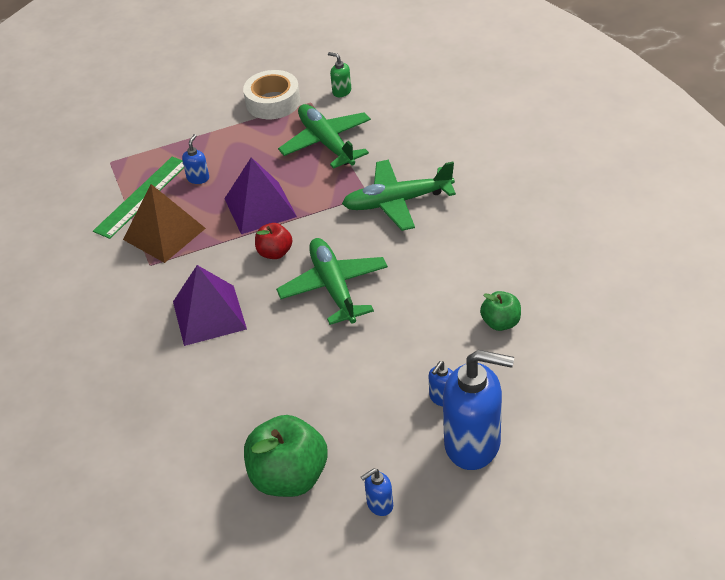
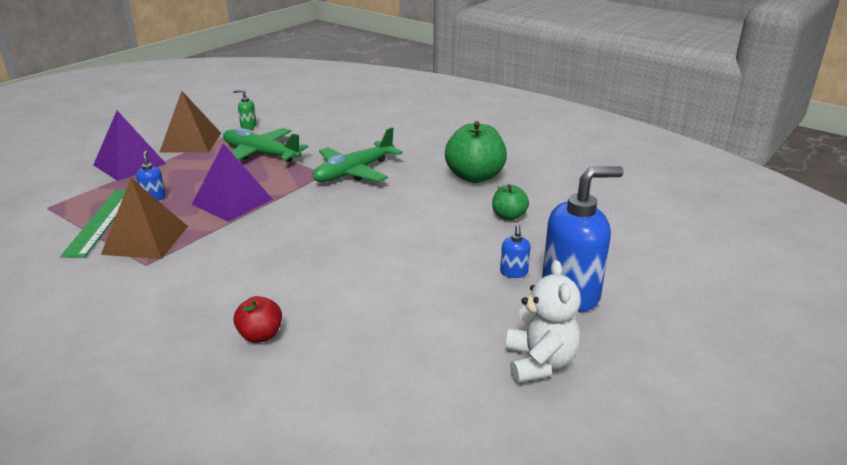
camera: 35 degrees left, 15 degrees down
(209, 315) = (241, 282): purple pyramid -> purple pyramid (130, 164)
(273, 102) = (191, 142): white tape -> brown pyramid
(275, 253) = (272, 225): red apple -> red apple (260, 335)
(289, 477) = (434, 374): green apple -> green apple (475, 177)
(333, 287) = (348, 232): green plane -> none
(379, 505) = (539, 363): blue soap dispenser -> white teddy bear

